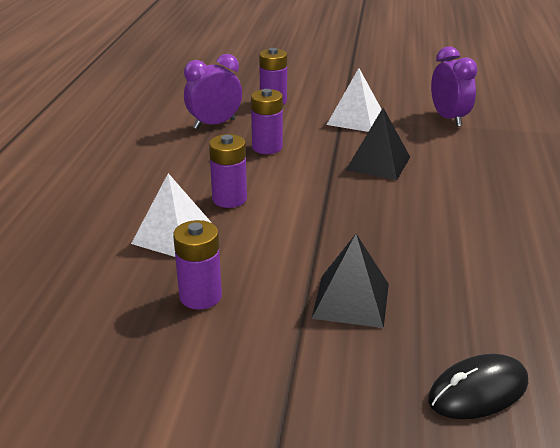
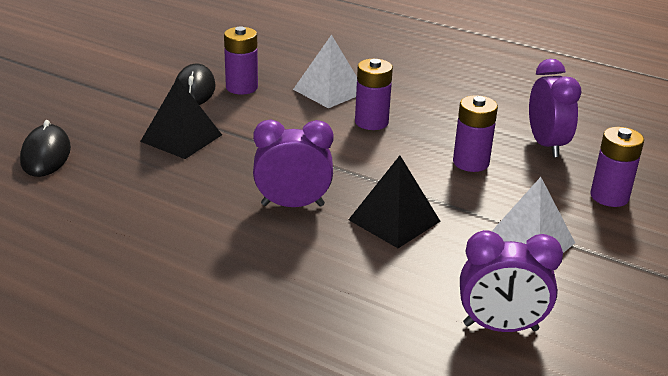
camera: 110 degrees right, 0 degrees up
(229, 332) = (194, 89): none -> black mouse
(402, 206) = (292, 205): none -> purple clock

